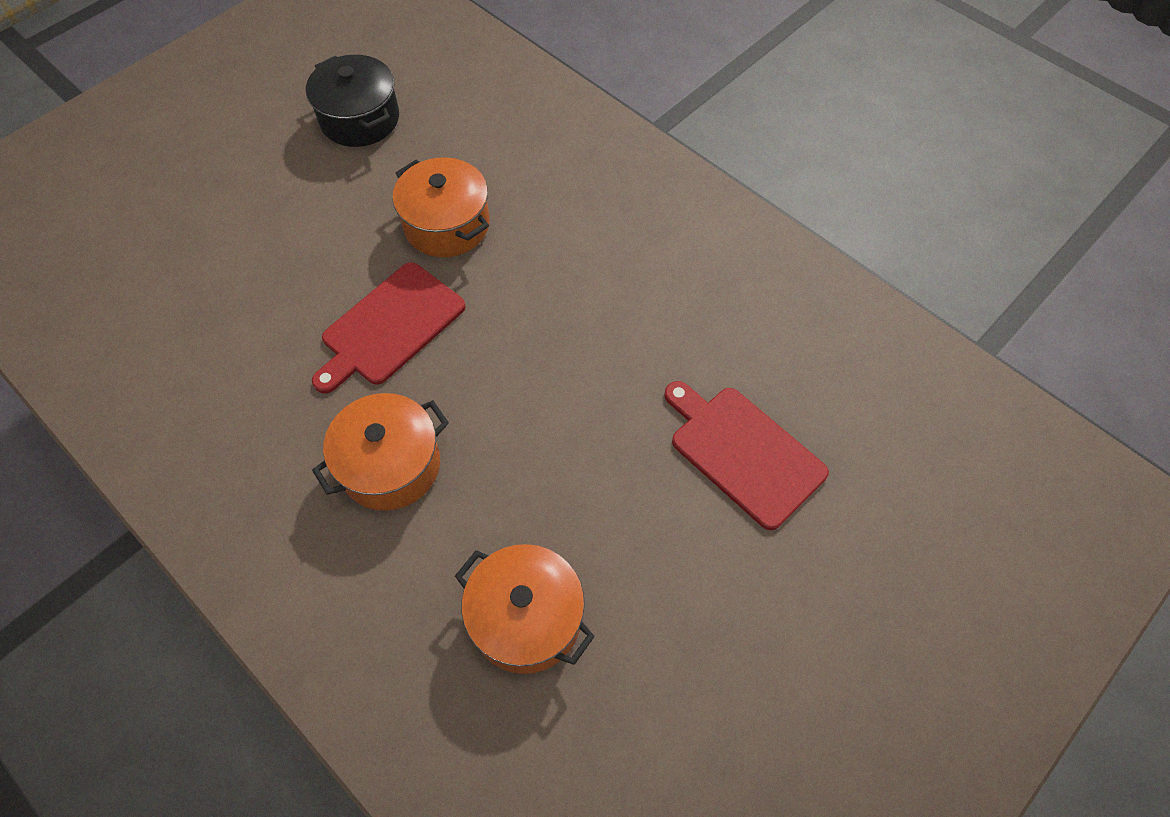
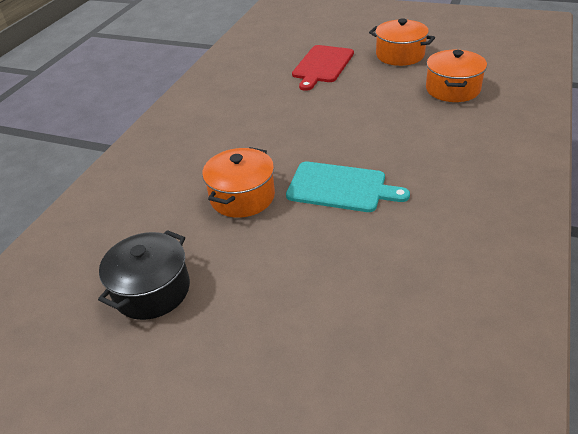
camera: 110 degrees left, 20 degrees down
(390, 327) = (340, 187): red cutting board -> turquoise cutting board
(390, 465) = (425, 151): orange pot -> orange pot (400, 55)

